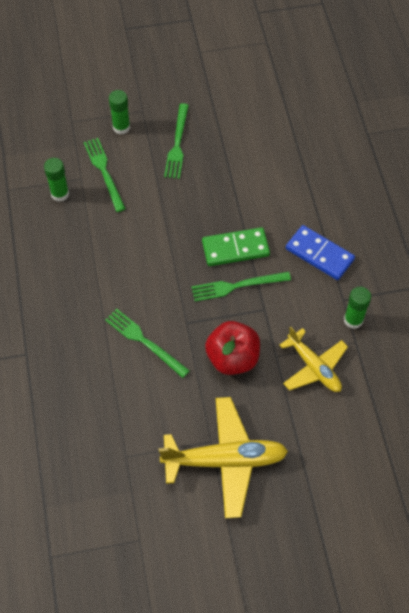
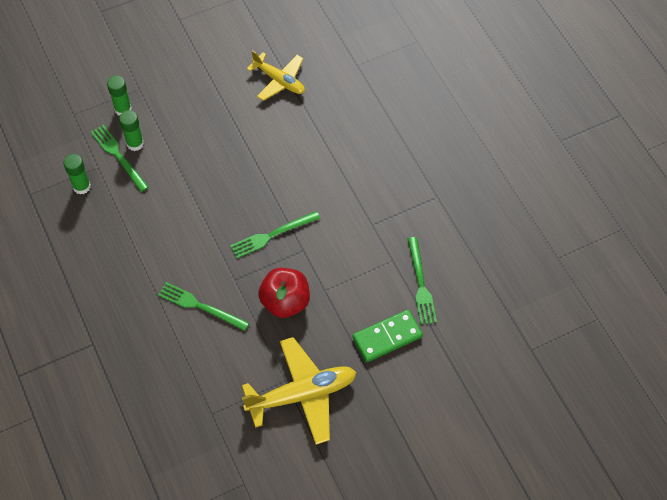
camera: 15 degrees left, 0 degrees up
(177, 144) = (181, 114): green fork -> green fork (420, 284)
(235, 249) = (262, 201): green domino -> green domino (387, 337)
(314, 367) = (360, 292): yellow plane -> yellow plane (279, 81)
(319, 254) = (340, 188): blue domino -> none
(353, 320) = (385, 241): green glue stick -> green glue stick (135, 143)

